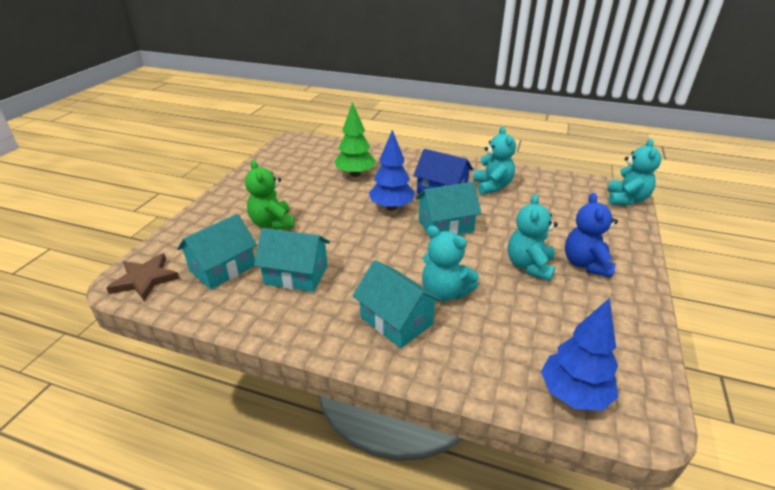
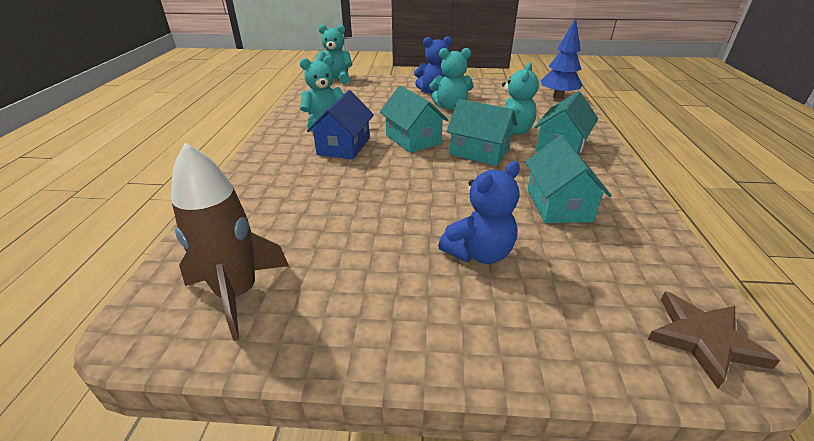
camera: 105 degrees left, 0 degrees up
(223, 268) = (602, 265): turquoise house -> turquoise house (479, 152)
(272, 223) = (479, 253): green teddy bear -> blue teddy bear
(297, 156) = (237, 293): none -> brown rocket
(355, 174) = (309, 210): green tree -> none
(391, 207) = (391, 170): blue tree -> none

